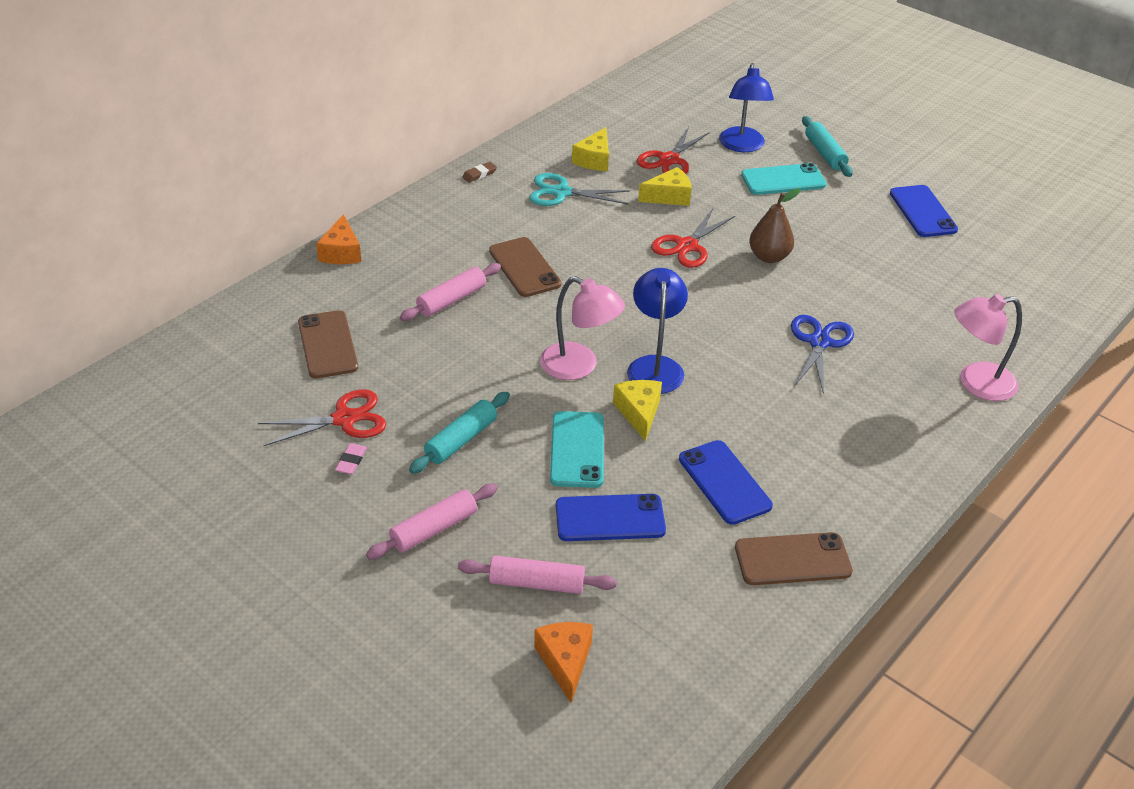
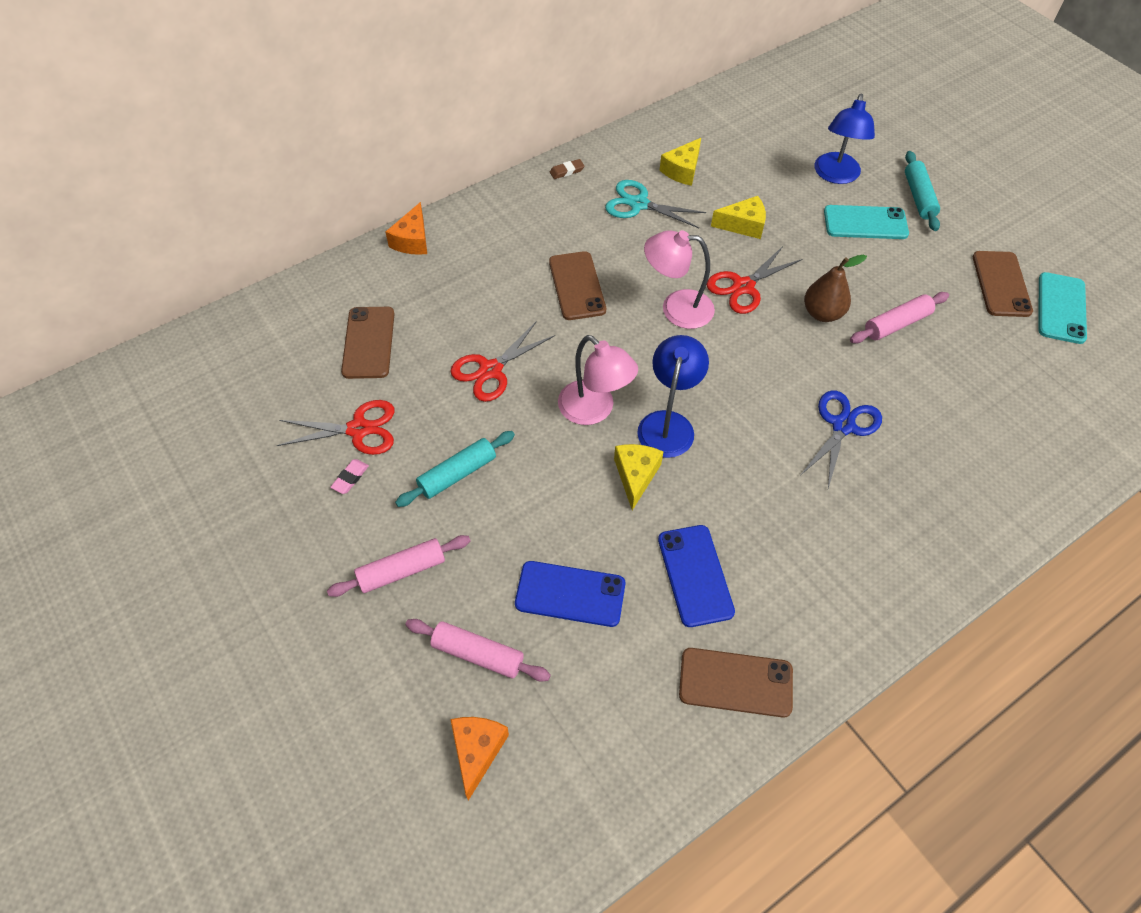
camera: 15 degrees right, 15 degrees up
(452, 300) = (497, 311): pink rolling pin -> pink rolling pin (896, 324)
(577, 449) = (563, 507): turquoise phone -> turquoise phone (1061, 308)
(669, 160) = (756, 181): red scissors -> red scissors (490, 370)
(922, 211) = (1001, 284): blue phone -> brown phone
(976, 383) = (994, 506): pink lamp -> pink lamp (676, 308)

